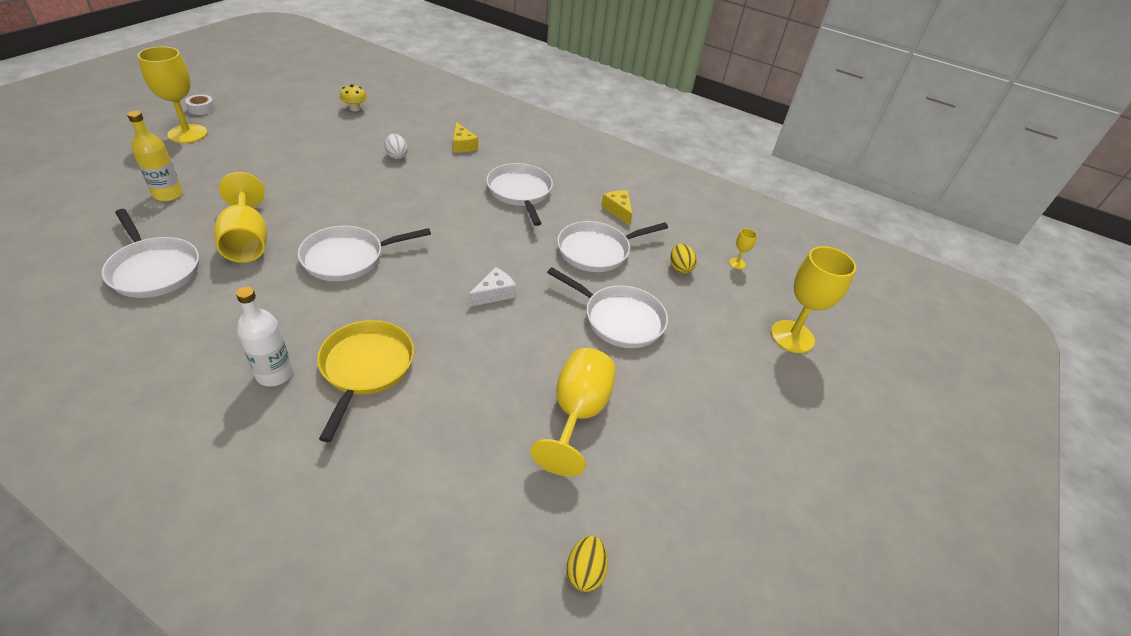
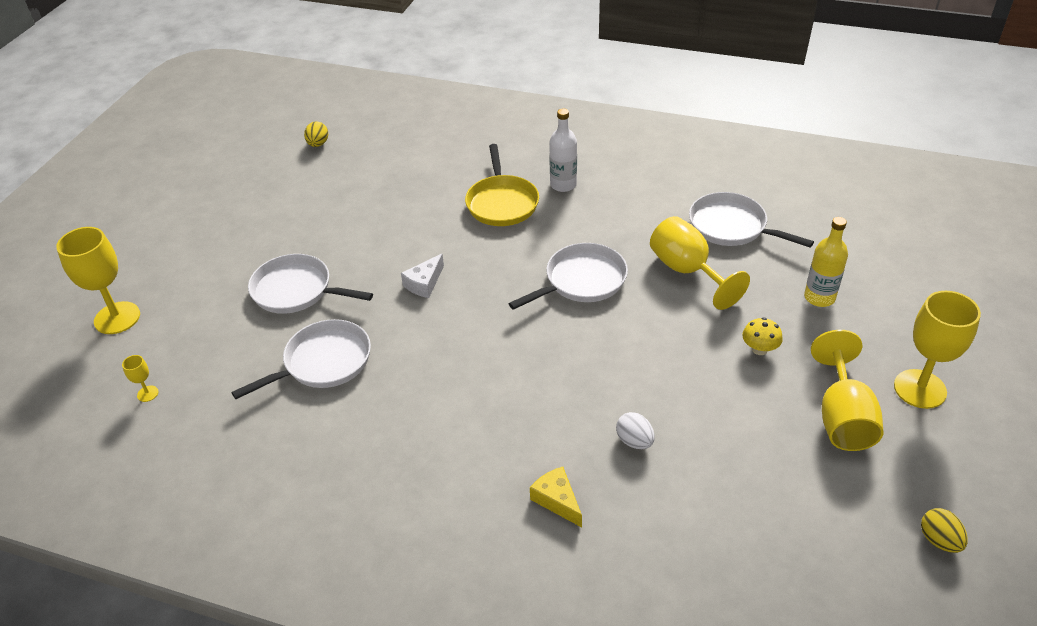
camera: 175 degrees right, 0 degrees up
(201, 109) = (970, 444): white tape -> none
(355, 108) = (776, 533): yellow mushroom -> yellow mushroom (759, 349)
(520, 192) = (437, 426): white pan -> none
(577, 413) = (330, 212): yellow goblet -> yellow goblet (842, 417)
(618, 210) = (297, 436): yellow cheese -> none
(680, 268) = (223, 367): yellow egg -> yellow egg (939, 540)

